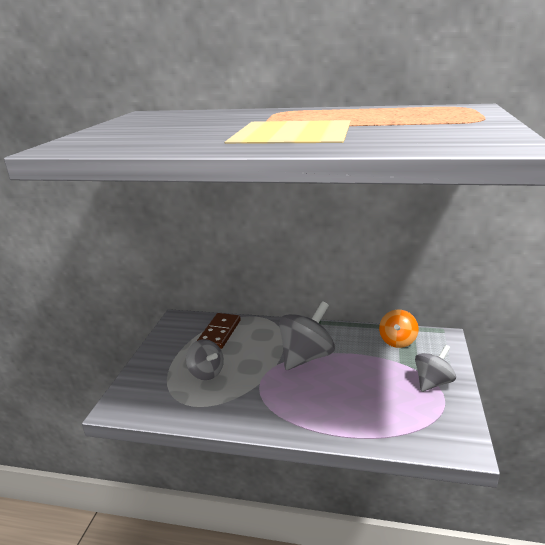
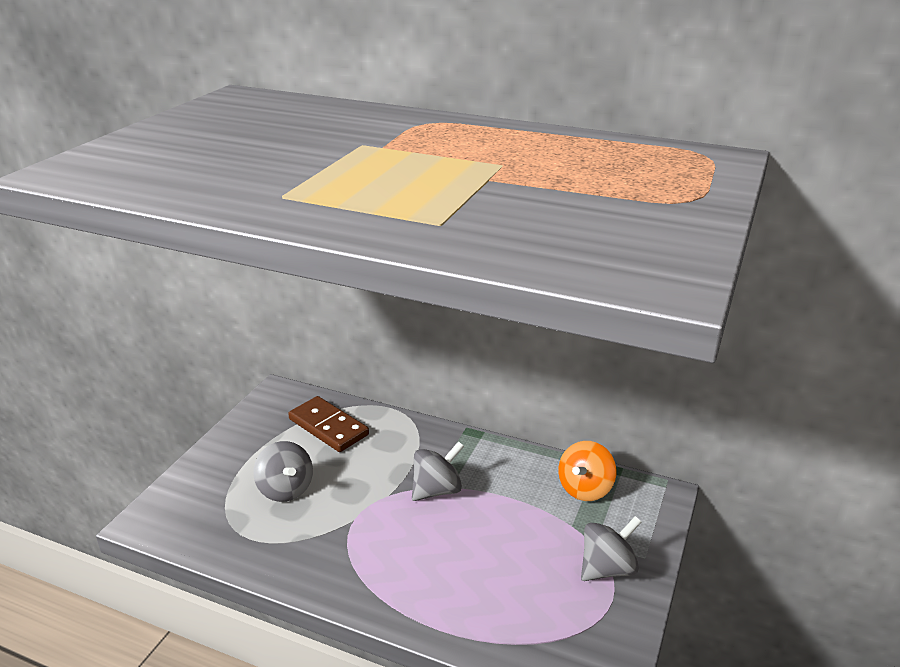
camera: 10 degrees right, 5 degrees up
(220, 333) = (328, 427): brown domino -> brown domino turned 75 degrees counterclockwise
(306, 357) = (437, 490): grey spinning top -> grey spinning top, size x0.63

